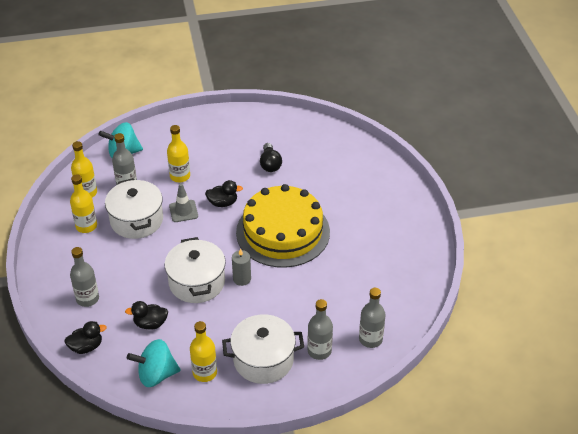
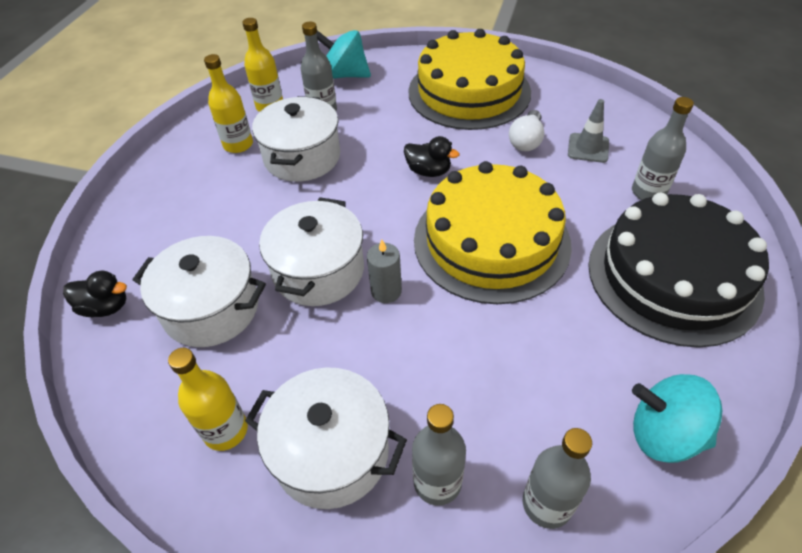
camera: 30 degrees right, 5 degrees up
(87, 299) = (164, 238): grey bottle -> grey bottle (648, 192)
(150, 324) = (211, 308): black duck -> white pot
(156, 375) = (156, 398): turquoise spinning top -> turquoise spinning top (664, 434)
(180, 176) = (394, 120): yellow bottle -> none
(183, 211) = (369, 165): grey traffic cone -> grey traffic cone (588, 148)
(216, 140) = (469, 92): none -> yellow cake
(270, 164) = (526, 141): black light bulb -> white light bulb
(384, 218) = (673, 276): none -> black cake

